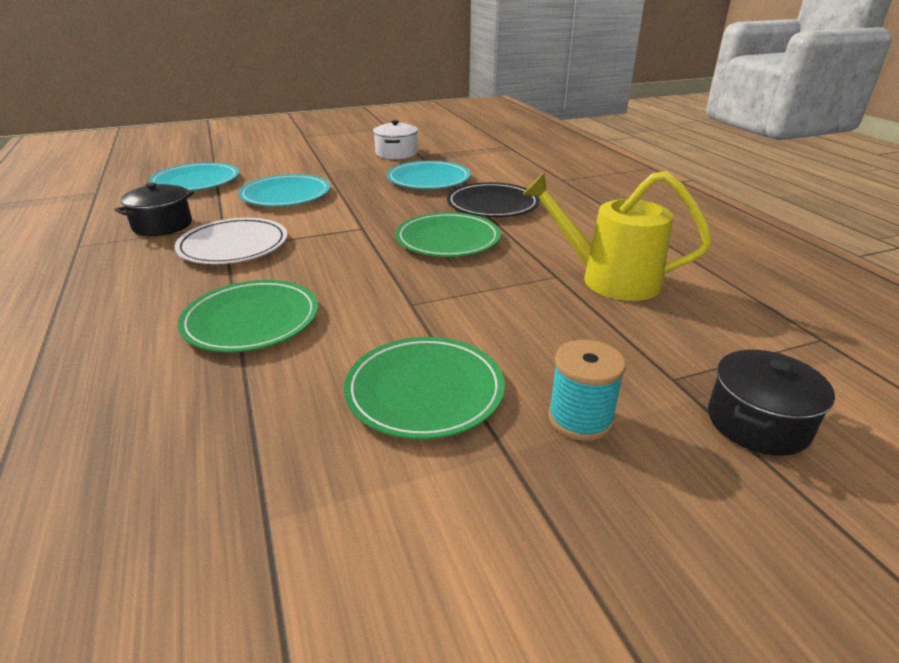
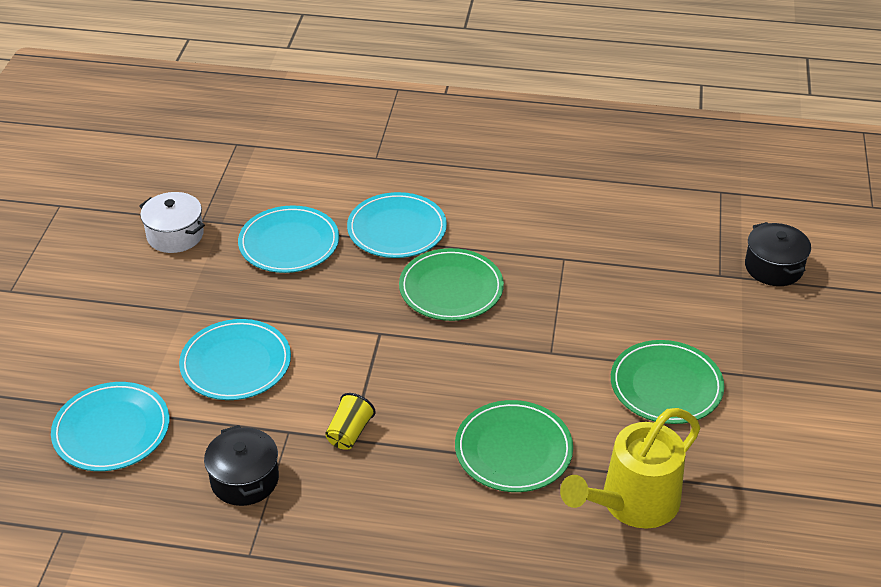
camera: 60 degrees left, 10 degrees up
(233, 246) = (349, 433): white plate -> yellow cup
(492, 204) = (397, 229): black plate -> turquoise plate
(580, 419) = (732, 332): turquoise spool -> none
(608, 279) = (587, 235): yellow watering can -> yellow watering can (631, 504)

